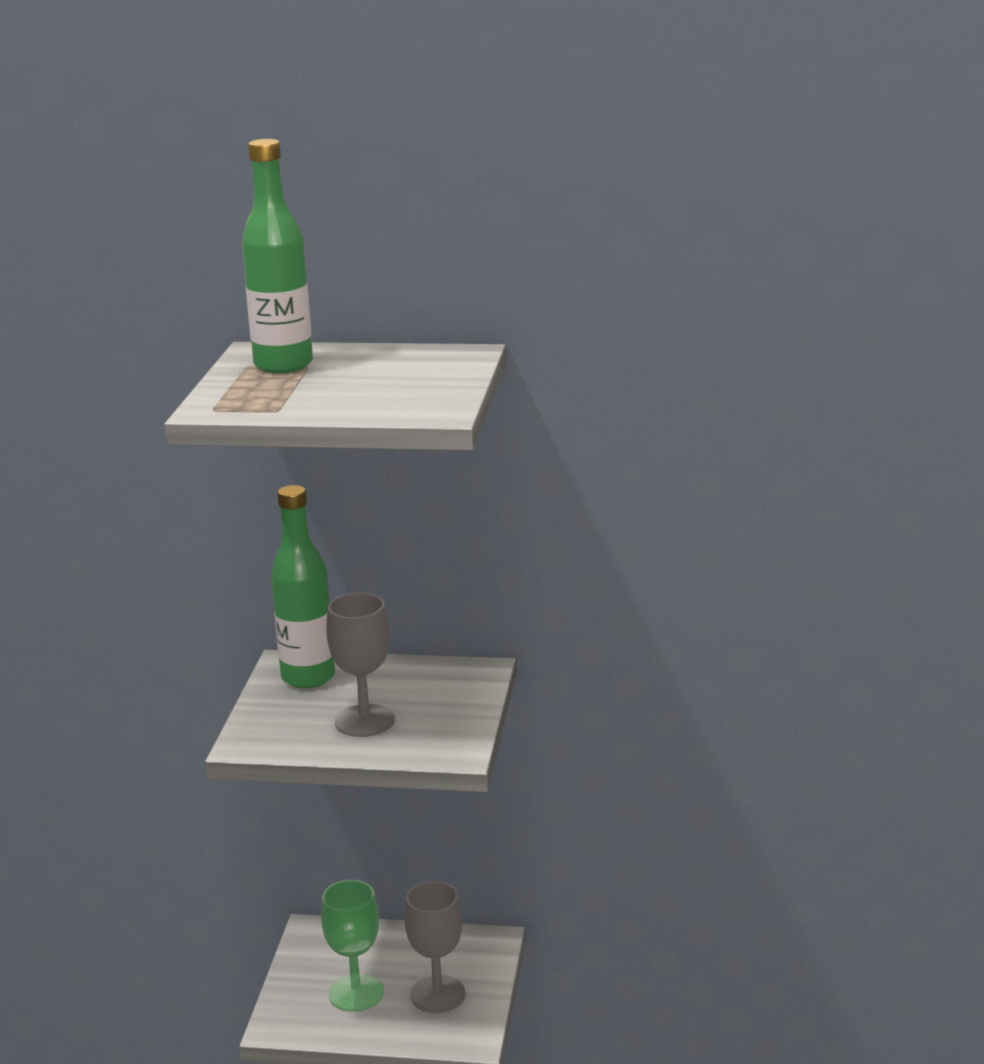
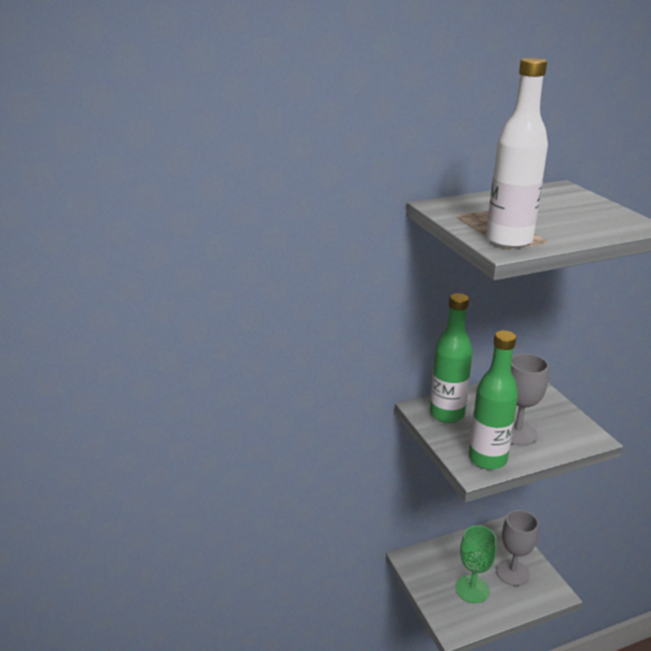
camera: 30 degrees left, 5 degrees up
(235, 402) = (509, 241): none -> white bottle
(283, 365) = (478, 212): green bottle -> green bottle (487, 459)

